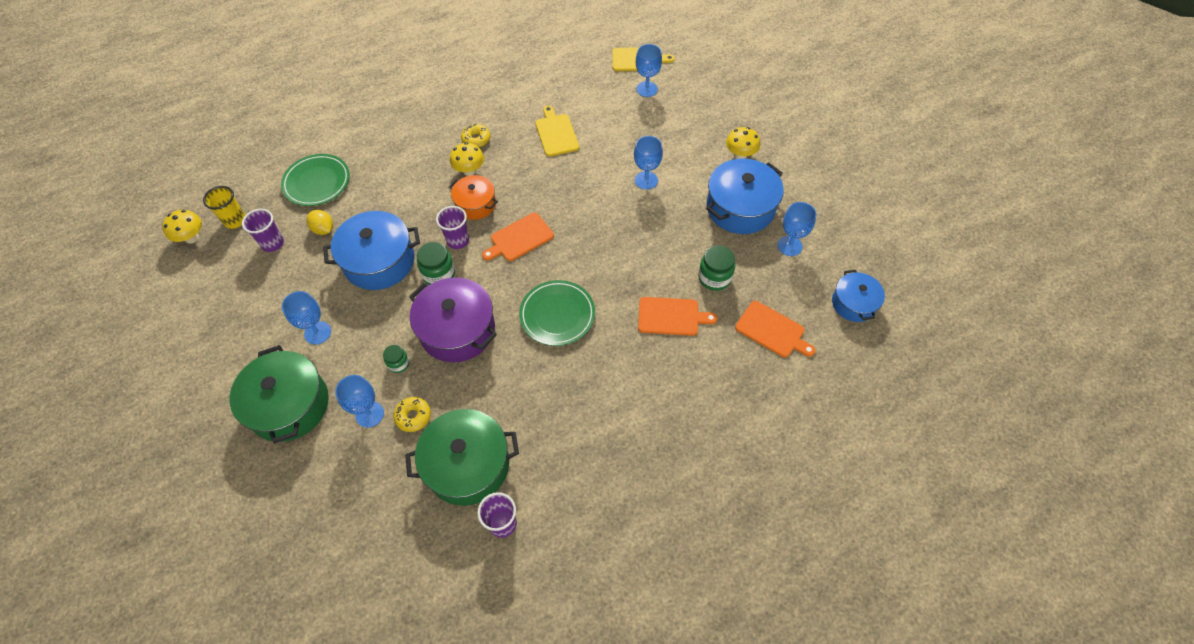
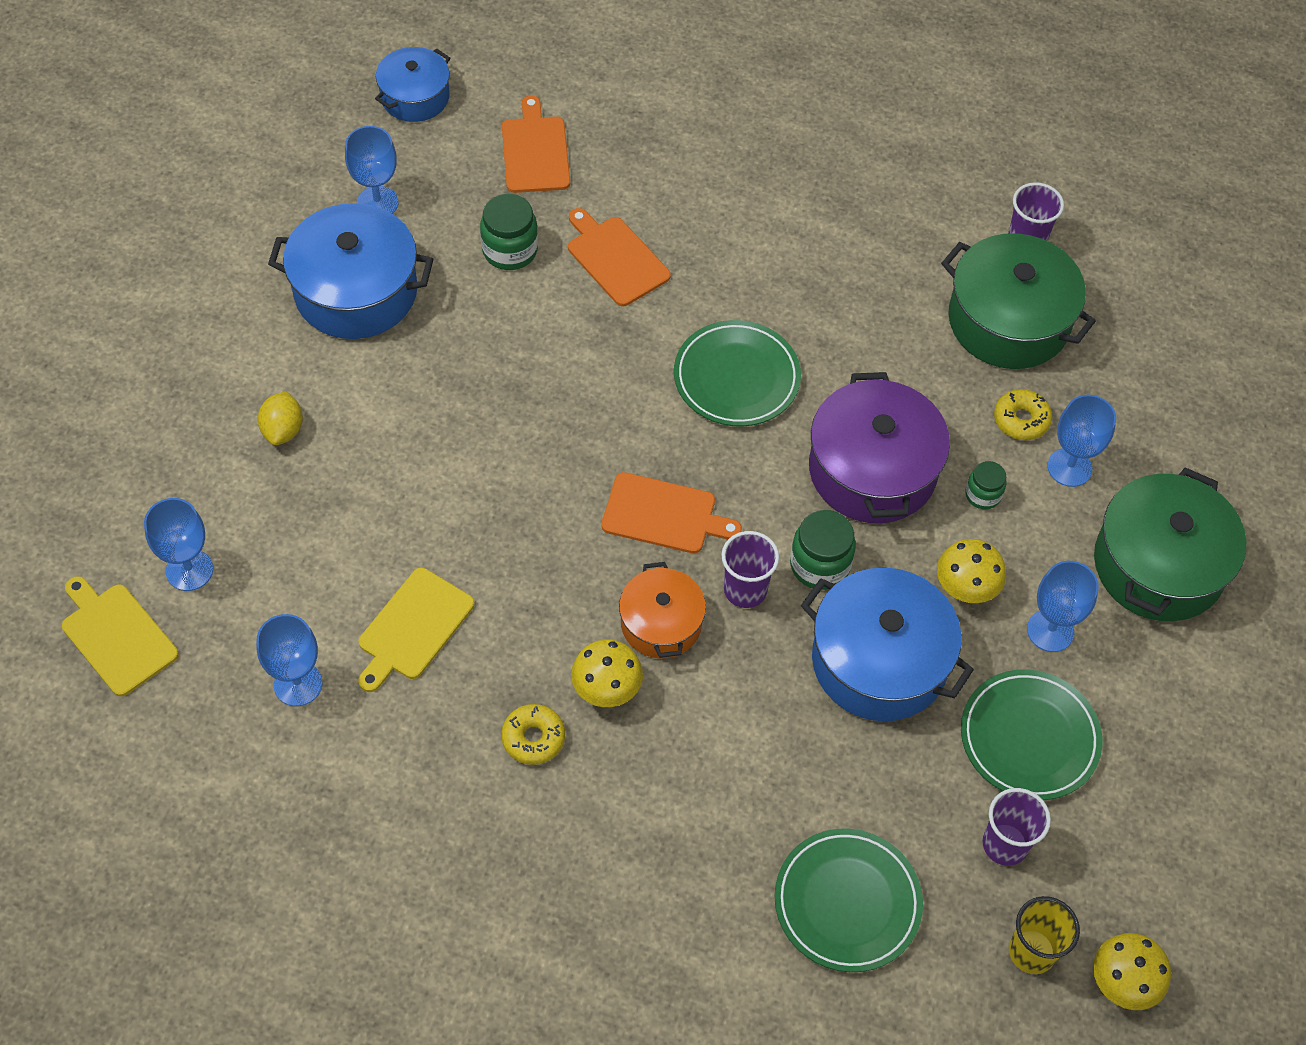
camera: 135 degrees left, 0 degrees up
(293, 285) = (1029, 738): none -> green plate
(323, 229) = (911, 795): yellow lemon -> yellow lemon (283, 430)
(646, 180) = (405, 434): blue goblet -> blue goblet (298, 684)
(740, 155) = (244, 350): yellow mushroom -> yellow mushroom (965, 588)

